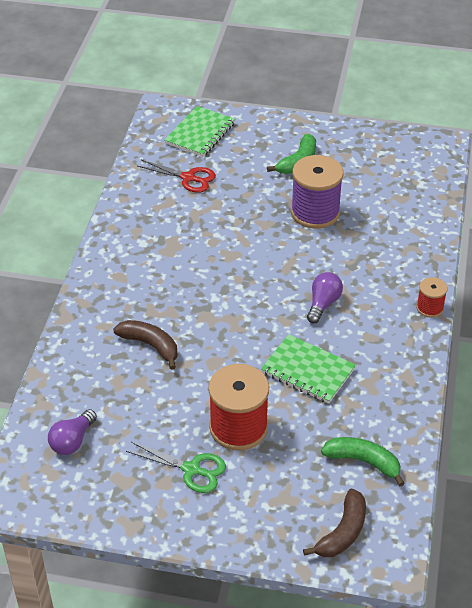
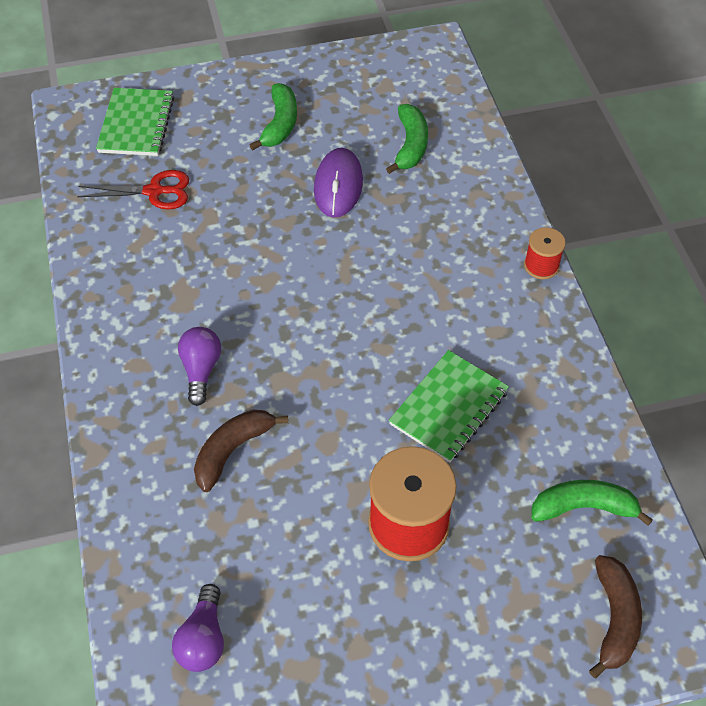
camera: 25 degrees left, 10 degrees up
(150, 345) = (232, 451): brown banana -> brown banana turned 60 degrees counterclockwise
(191, 469) = (383, 612): green scissors -> none
(308, 371) = (448, 407): green notebook -> green notebook turned 60 degrees counterclockwise
(315, 212) = (338, 186): purple spool -> purple mouse
(323, 304) = (416, 307): purple light bulb -> purple light bulb (201, 370)
(382, 202) = (410, 145): none -> green banana

